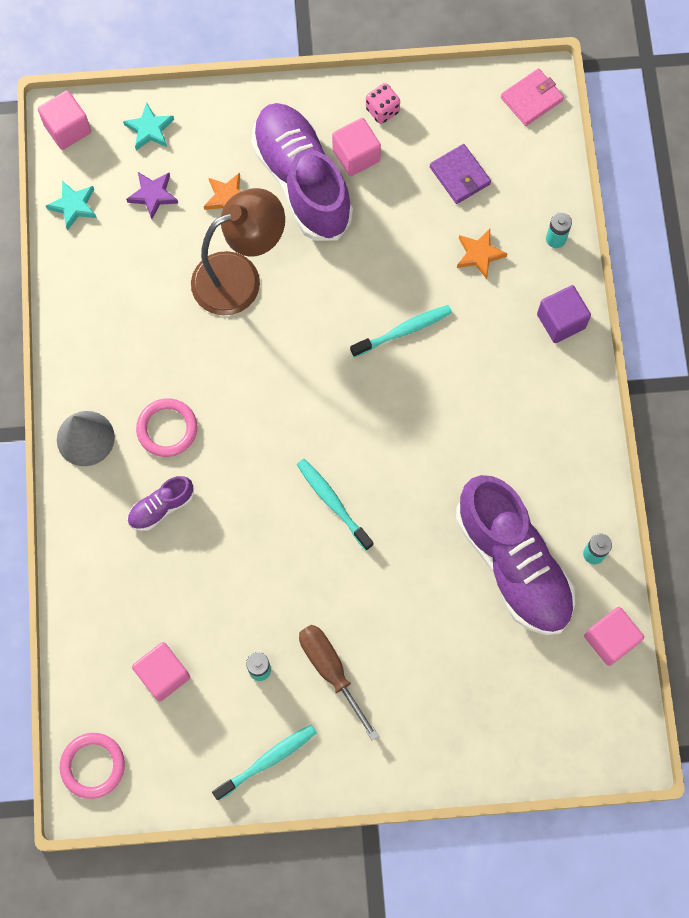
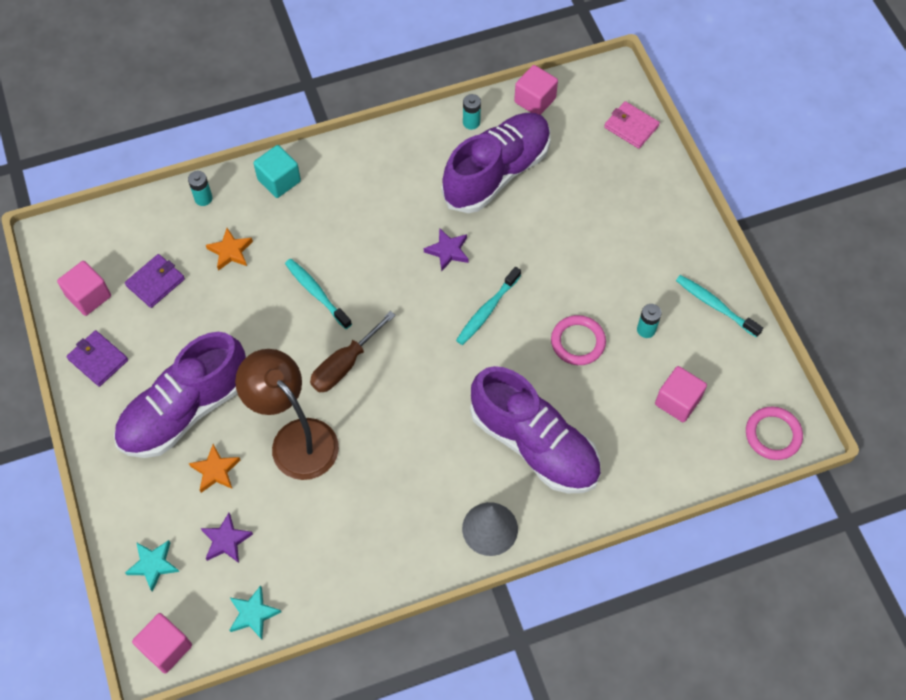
camera: 105 degrees left, 10 degrees down
(161, 507) = (534, 444): purple shoe -> purple shoe, size x2.25
(167, 429) = (460, 460): pink ring -> pink ring (578, 342)
(331, 670) = (627, 278): brown screwdriver -> brown screwdriver (345, 364)
(356, 155) = (150, 370): pink cube -> pink cube (89, 296)
(382, 110) = (98, 360): pink dice -> purple wallet
(420, 480) = (448, 251): none -> purple star
(531, 99) = (67, 243): pink wallet -> pink wallet (631, 127)
(561, 321) = (279, 180): purple cube -> turquoise cube

